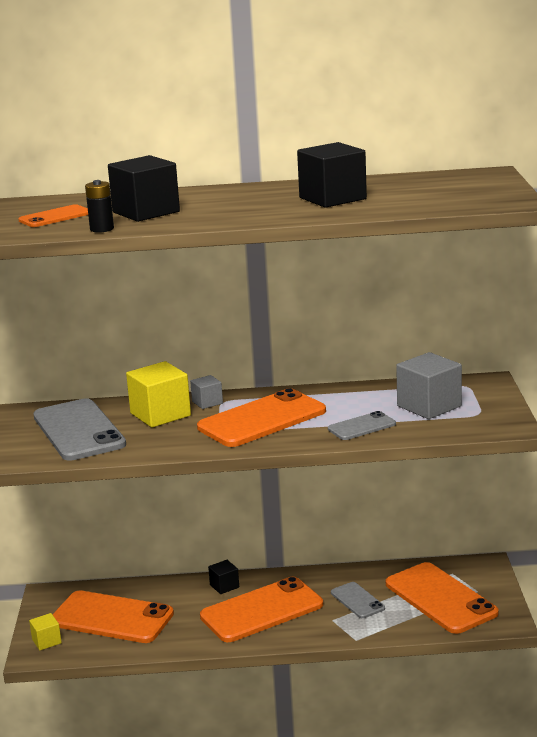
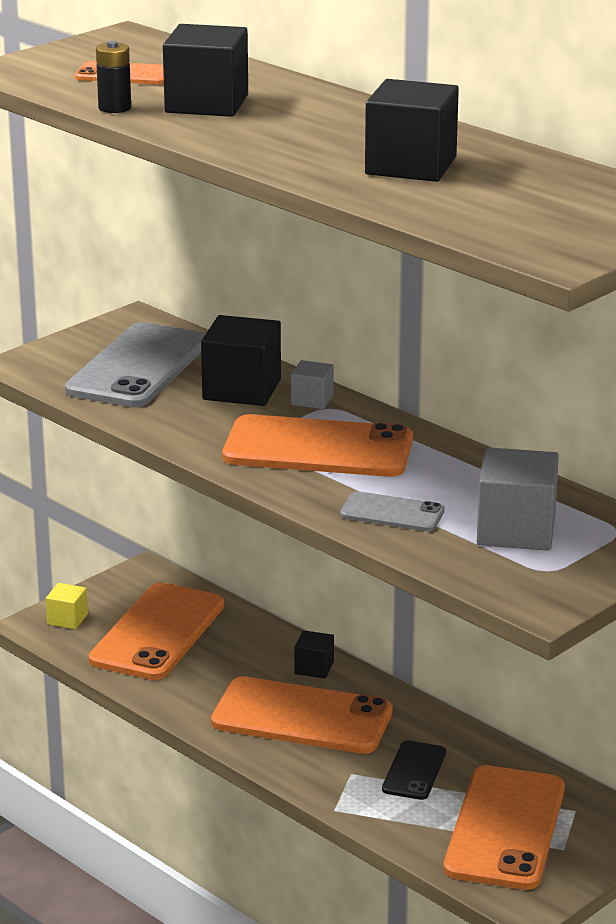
camera: 45 degrees right, 5 degrees up
(112, 618) = (158, 633): orange phone -> orange phone turned 45 degrees clockwise
(160, 414) = (242, 389): yellow cube -> black cube
(357, 600) = (414, 771): grey phone -> black phone

